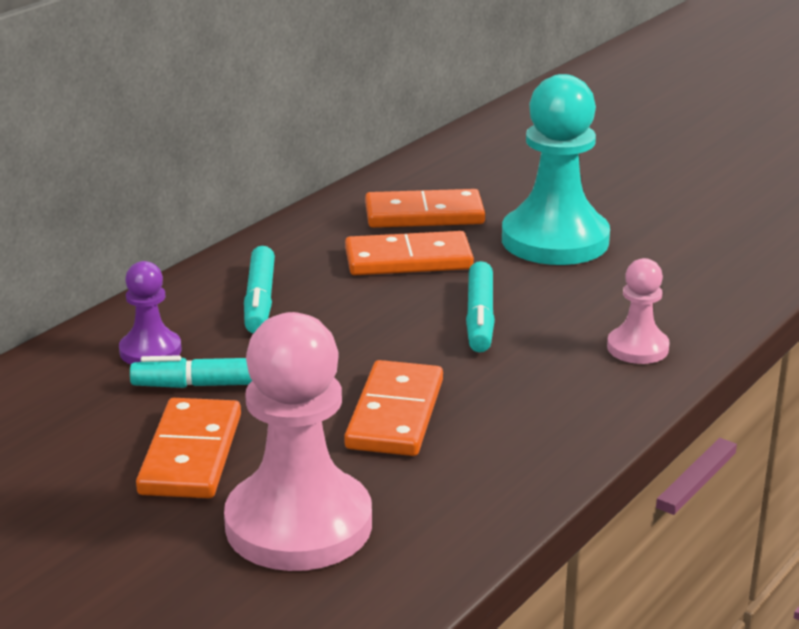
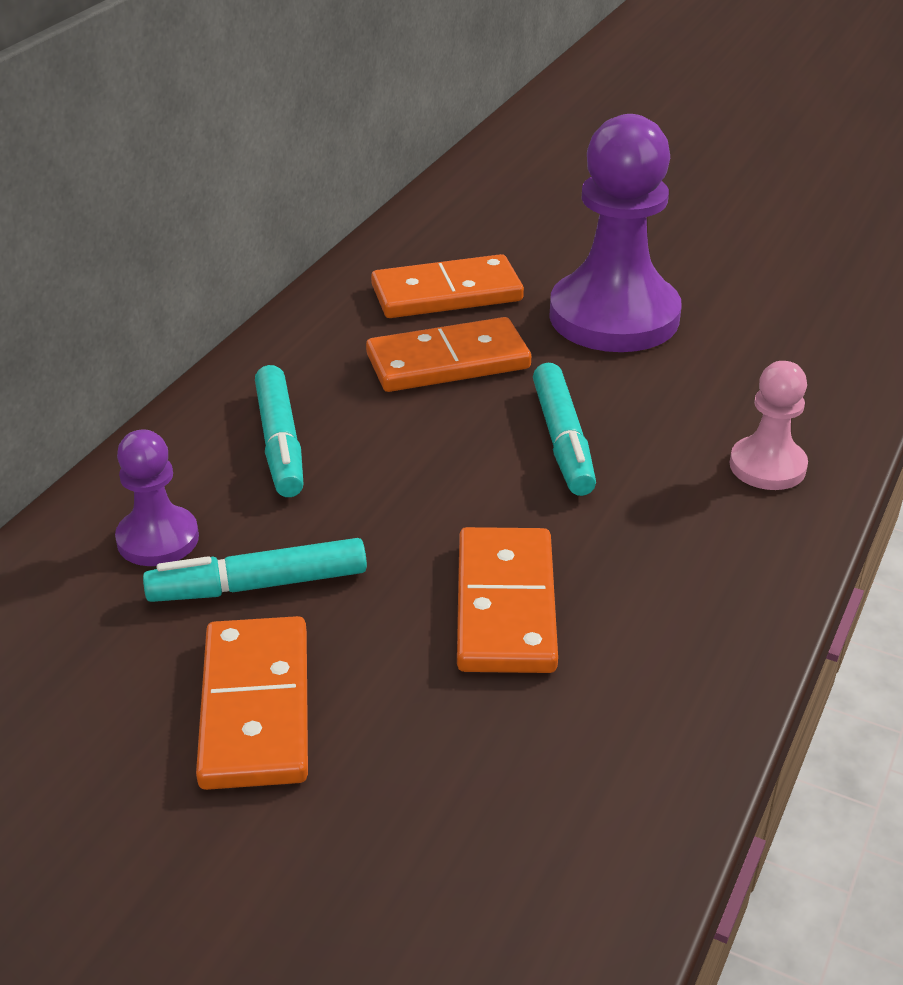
camera: 10 degrees left, 10 degrees up
(298, 525) = (434, 812): pink pawn -> none
(555, 240) = (614, 316): turquoise pawn -> purple pawn

